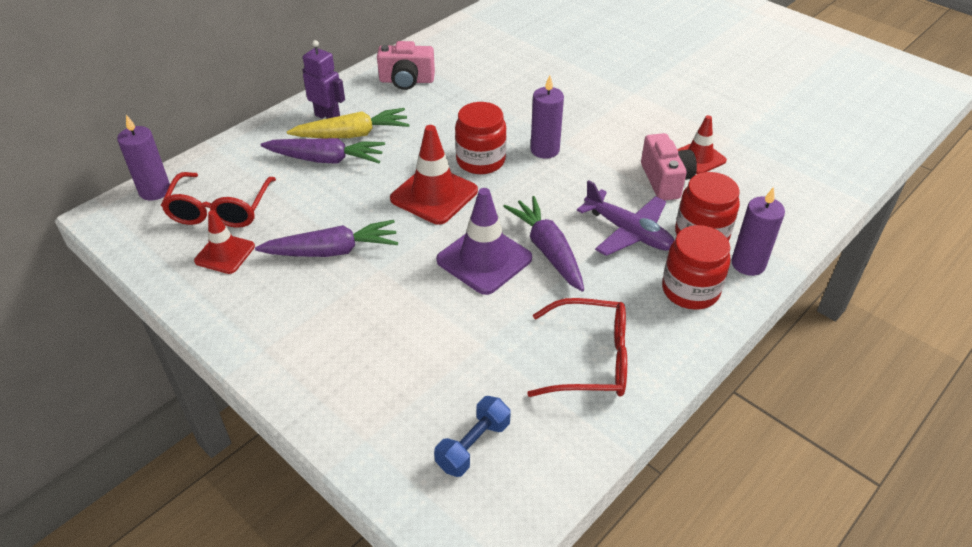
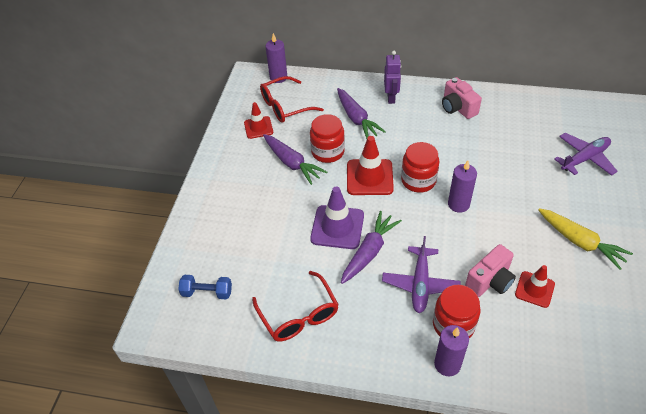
camera: 60 degrees right, 5 degrees up
(352, 135) = (386, 116): yellow carrot -> yellow carrot (580, 242)
(568, 45) = (584, 158): none -> purple plane
(690, 290) = (394, 341): red jar -> red jar (328, 152)

